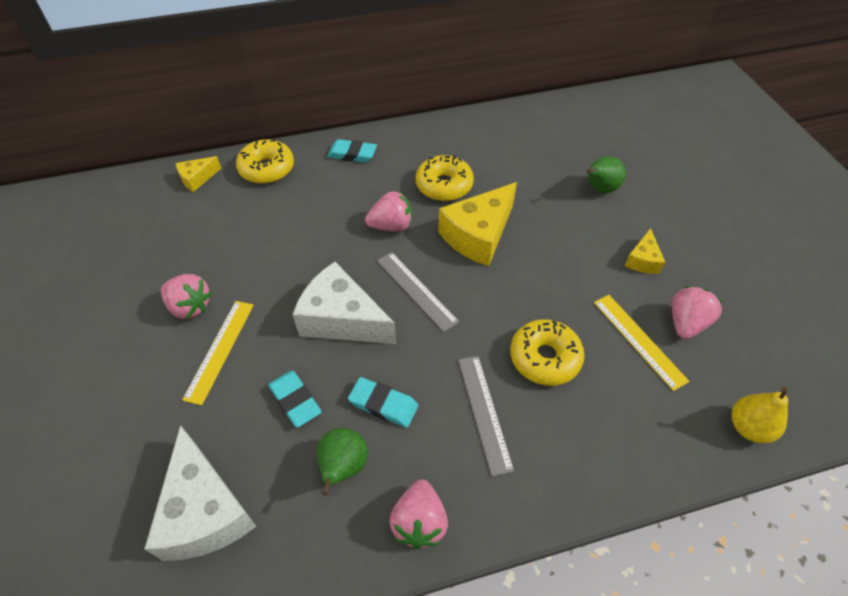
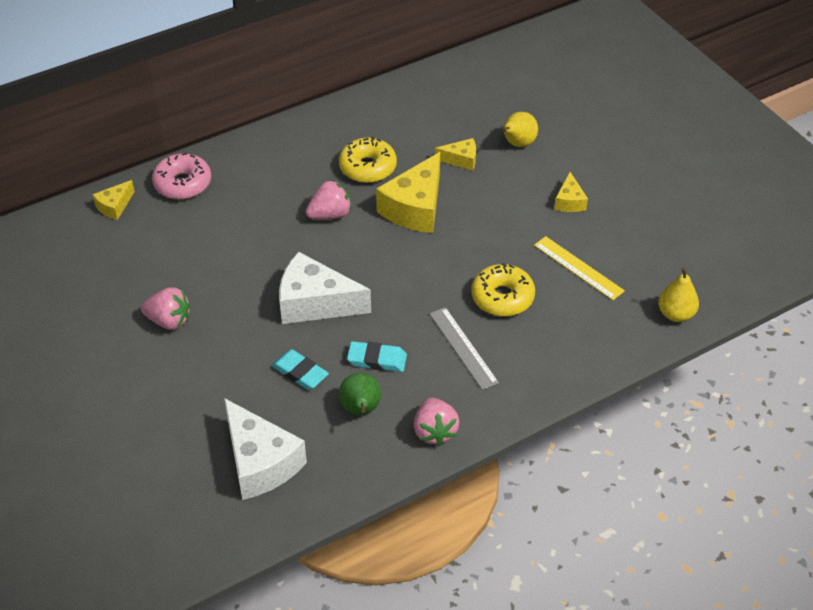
camera: 15 degrees left, 5 degrees down
(220, 350) = (215, 349): yellow ruler -> none
(267, 169) = (183, 184): yellow donut -> pink donut
(352, 154) = (264, 153): turquoise eraser -> none
(416, 290) = (373, 266): grey ruler -> none
(538, 194) = (461, 160): none -> yellow cheese
(599, 189) = (517, 144): green pear -> yellow pear
(686, 323) = (615, 246): pink strawberry -> none

